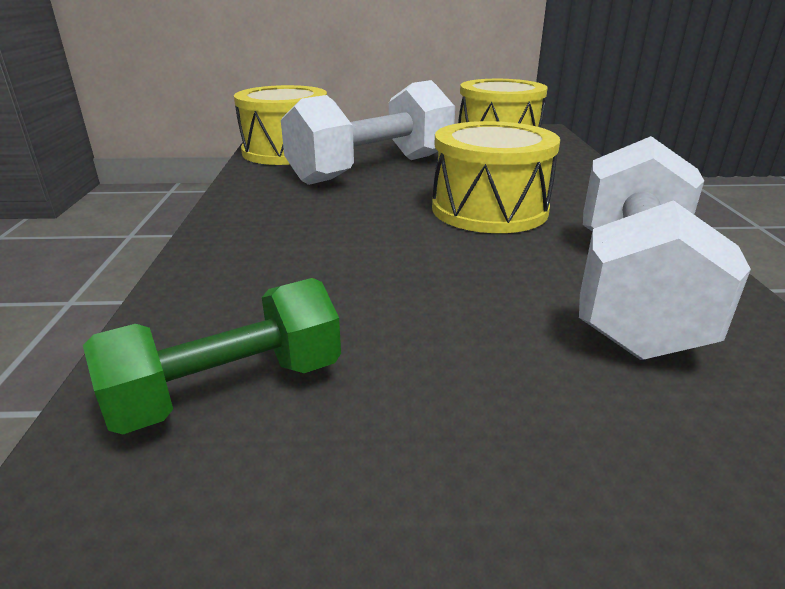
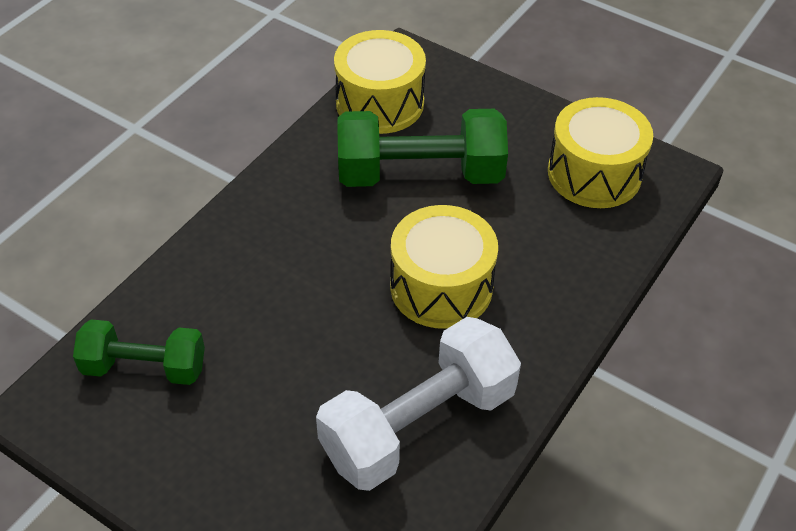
camera: 35 degrees right, 20 degrees up
(373, 169) = (420, 174): white dumbbell -> green dumbbell

